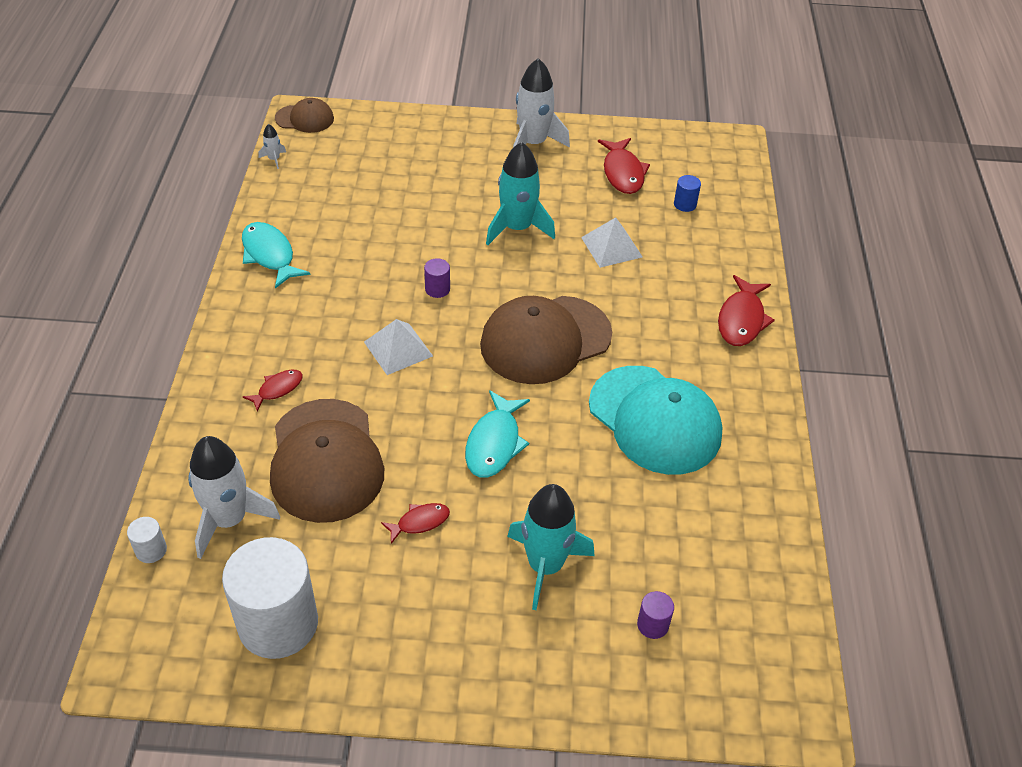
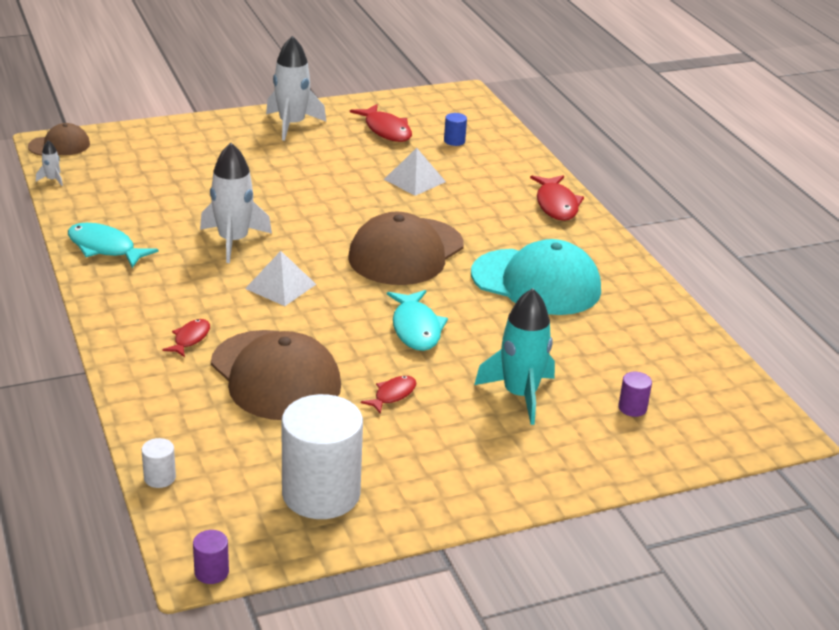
camera: 25 degrees left, 15 degrees down
(229, 520) = (218, 437): white rocket -> white rocket (233, 241)
(437, 289) = (284, 239): purple cylinder -> purple cylinder (211, 572)
(517, 228) = (323, 184): turquoise rocket -> none

